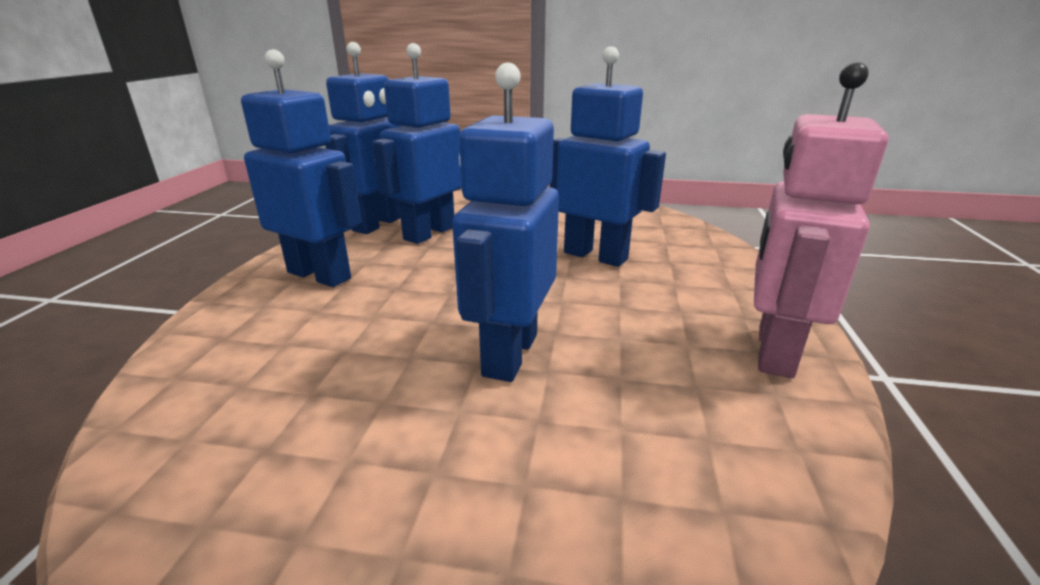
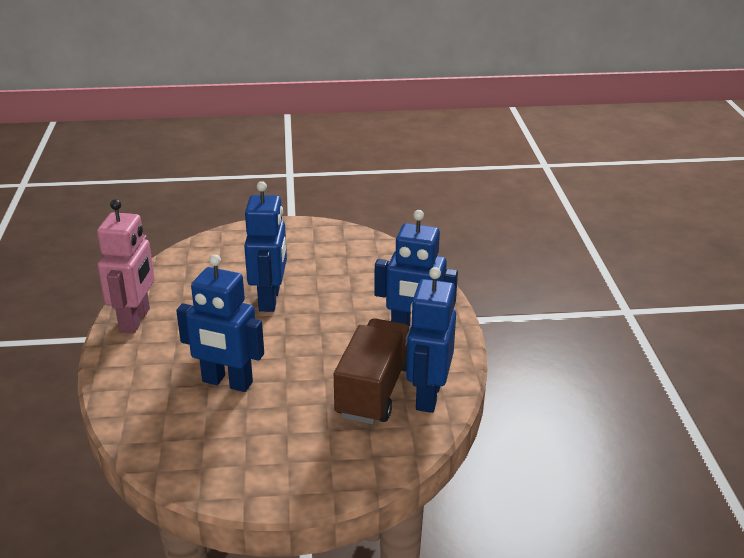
camera: 165 degrees right, 5 degrees up
(429, 233) = (374, 390): blue robot -> brown truck

